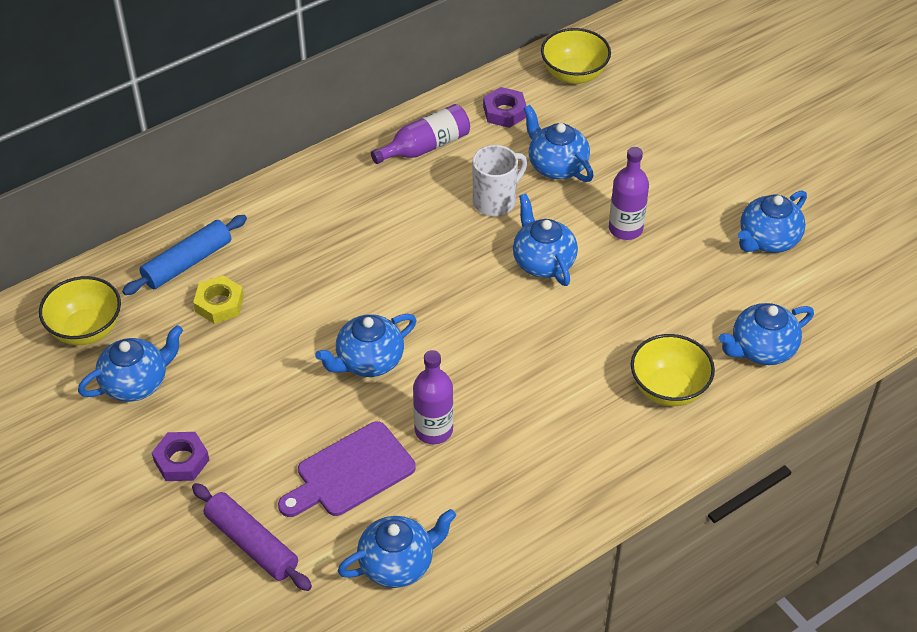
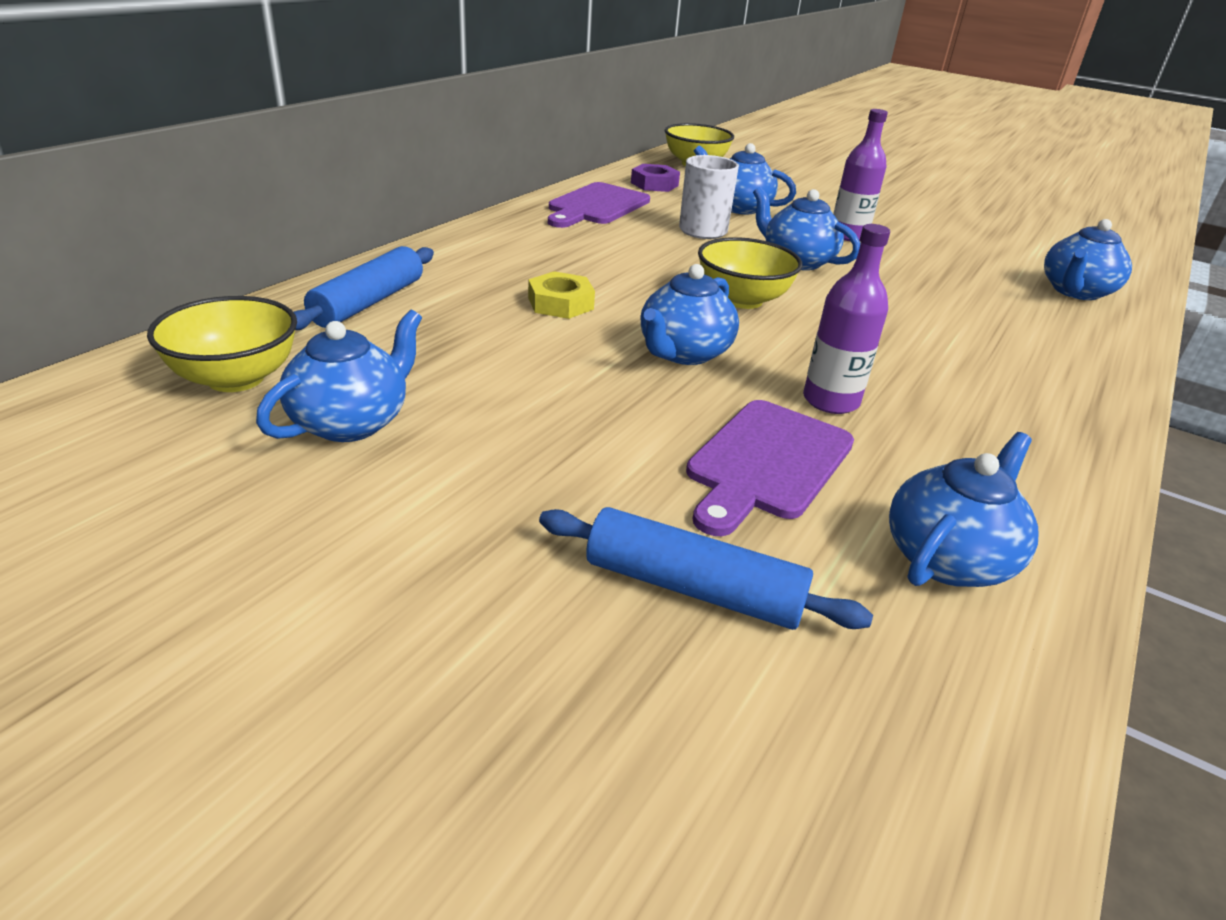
camera: 25 degrees left, 15 degrees down
(181, 460) = (486, 500): purple nut -> none
(219, 304) = (438, 330): yellow nut -> yellow nut (560, 303)
(251, 543) = (693, 588): purple rolling pin -> blue rolling pin
(425, 147) = (596, 206): purple bottle -> purple cutting board
(668, 388) = (1036, 328): yellow bowl -> yellow bowl (742, 300)
(768, 240) = (978, 231): blue teapot -> none

